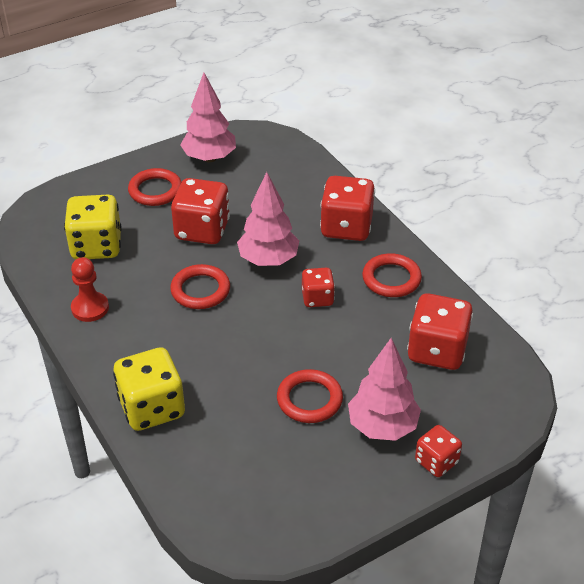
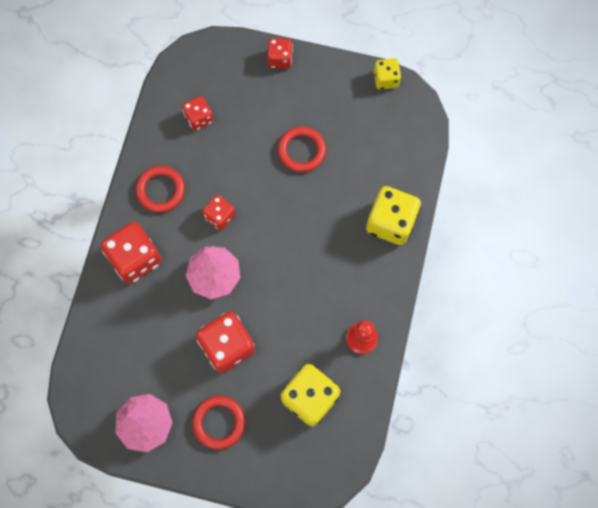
camera: 135 degrees left, 30 degrees up
(200, 290) = (281, 290): red ring -> none
(303, 537) = (386, 79): none -> yellow dice
(382, 427) = (283, 101): pink tree -> none
(437, 351) = (199, 118): red dice -> red dice, size x0.58

